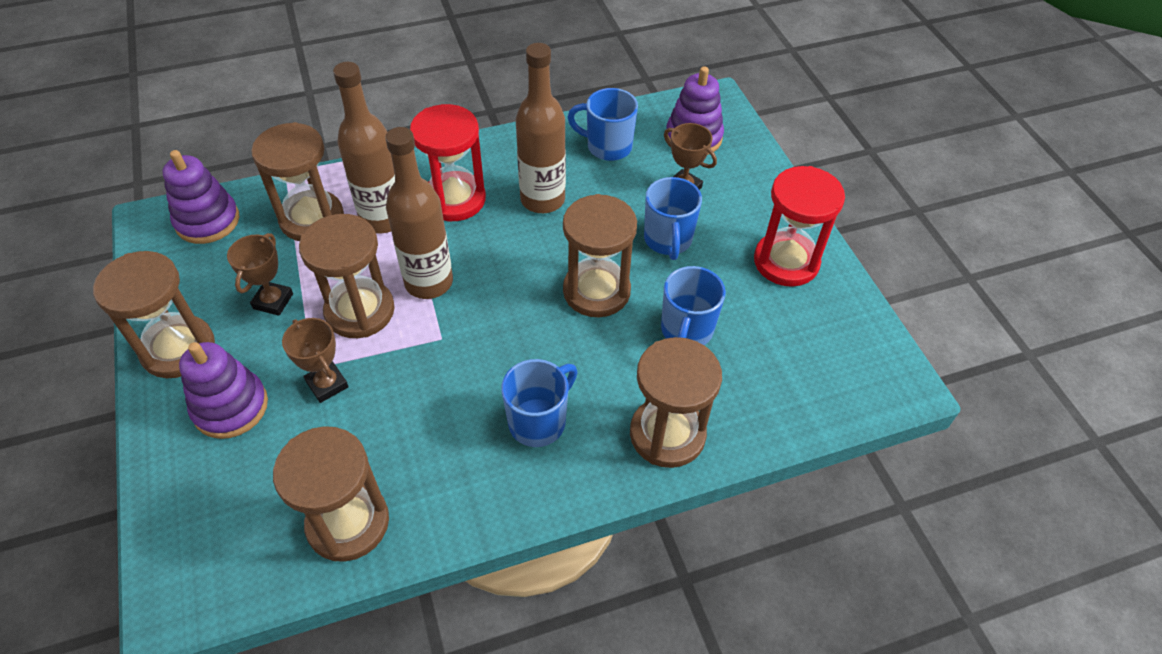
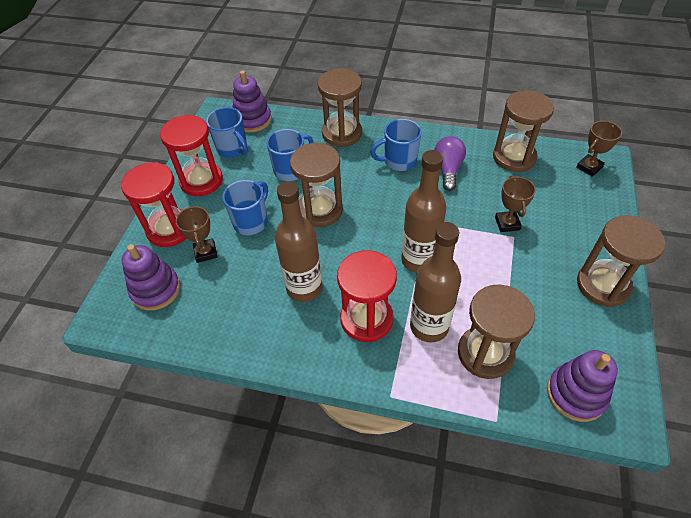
camera: 145 degrees left, 0 degrees up
(230, 407) = (569, 234): purple stacking toy -> purple stacking toy (252, 120)
(273, 301) = (531, 293): brown trophy -> brown trophy (589, 167)
(360, 311) = (472, 260): brown hourglass -> none
(452, 442) = (448, 169): none -> purple light bulb
(607, 146) = (221, 312): blue mug -> blue mug (233, 149)
(751, 192) = (170, 229): none -> red hourglass

